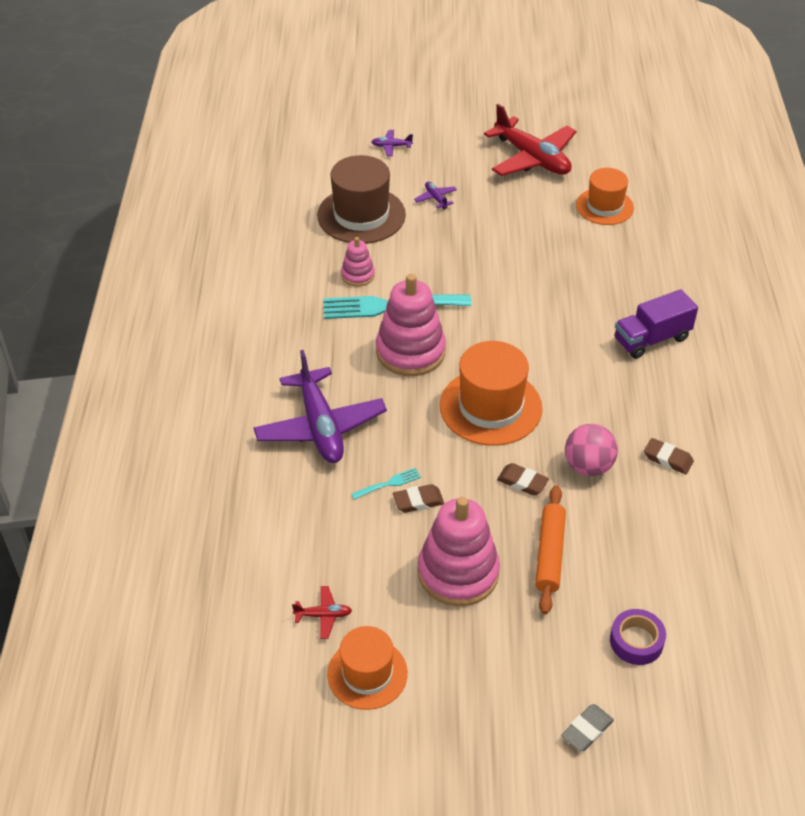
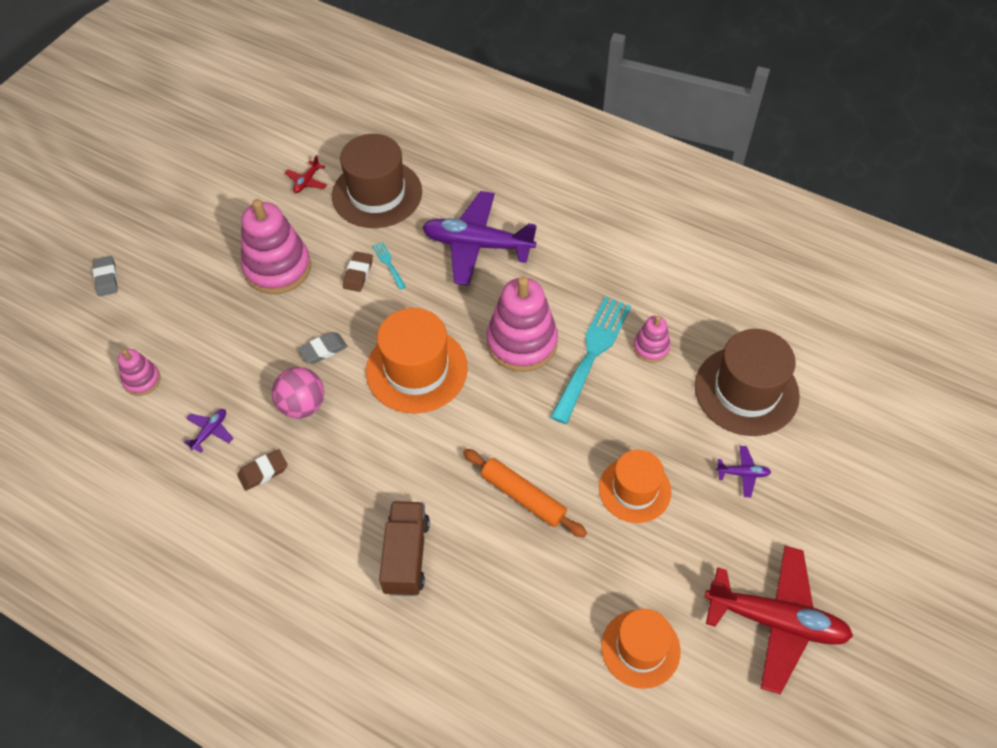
camera: 120 degrees right, 10 degrees up
(302, 540) = (377, 194): none -> brown hat
(367, 673) = (246, 186): orange hat -> orange hat (634, 490)
(389, 483) = (388, 263): turquoise fork -> turquoise fork turned 150 degrees clockwise
(391, 146) = (865, 476): purple plane -> purple plane (210, 431)
(522, 482) = (323, 350): brown eraser -> grey eraser
(532, 158) = (776, 621): red plane -> red plane turned 150 degrees counterclockwise
(549, 554) = (246, 331): orange rolling pin -> orange rolling pin (523, 496)
(636, 641) = (135, 343): purple tape -> none
(651, 339) = (406, 556): purple truck -> brown truck
(667, 606) = (142, 380): none -> pink stacking toy

